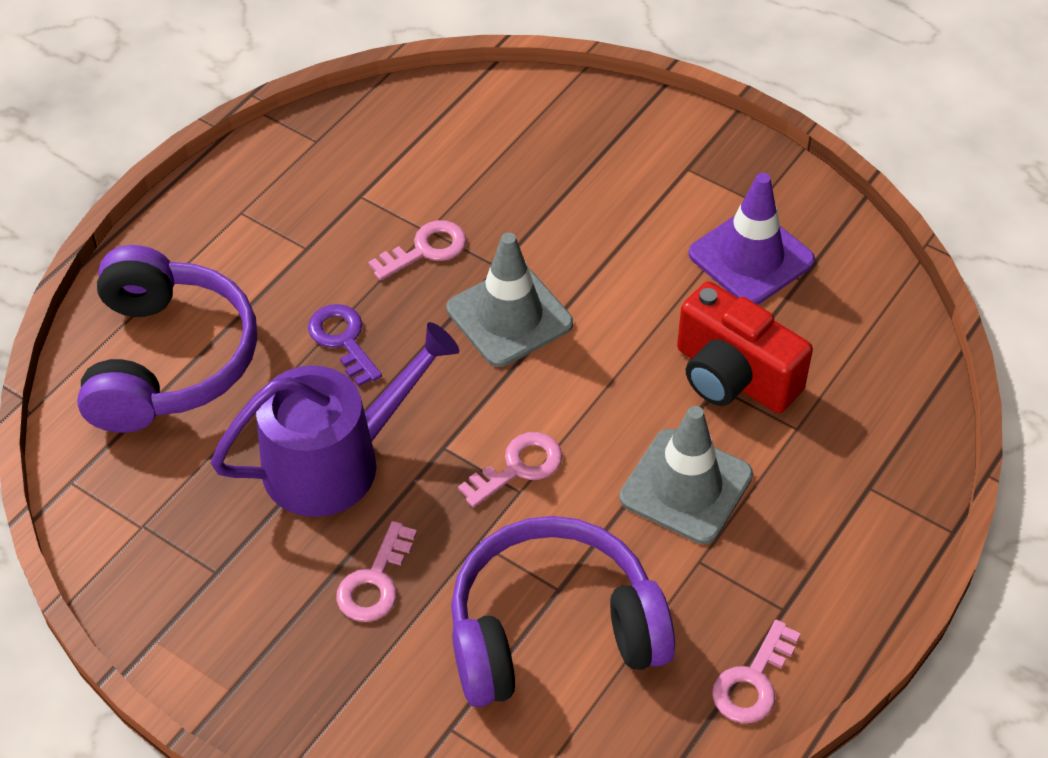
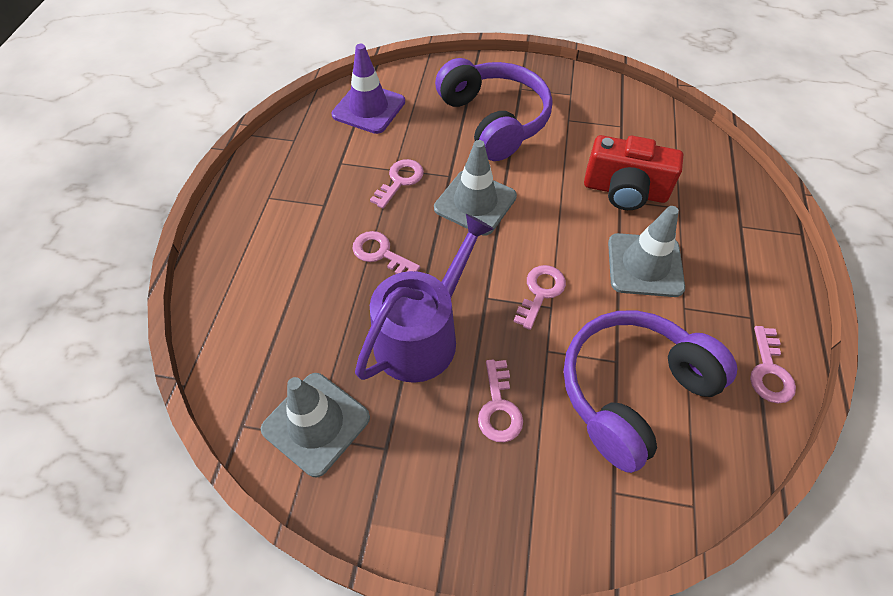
camera: 25 degrees left, 5 degrees up
(154, 512) = (316, 423): none -> grey traffic cone
(168, 360) = (269, 310): purple headphones -> purple headphones (494, 120)
(343, 340) = (381, 253): purple key -> pink key
(751, 257) = (587, 123): purple traffic cone -> purple traffic cone (369, 108)

